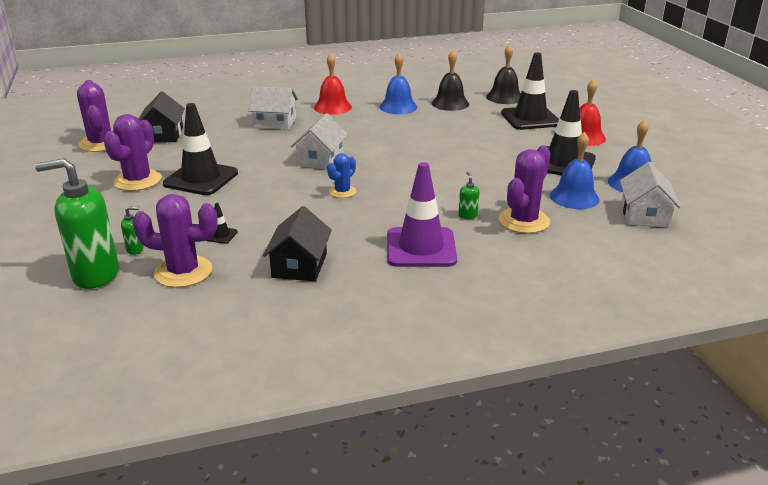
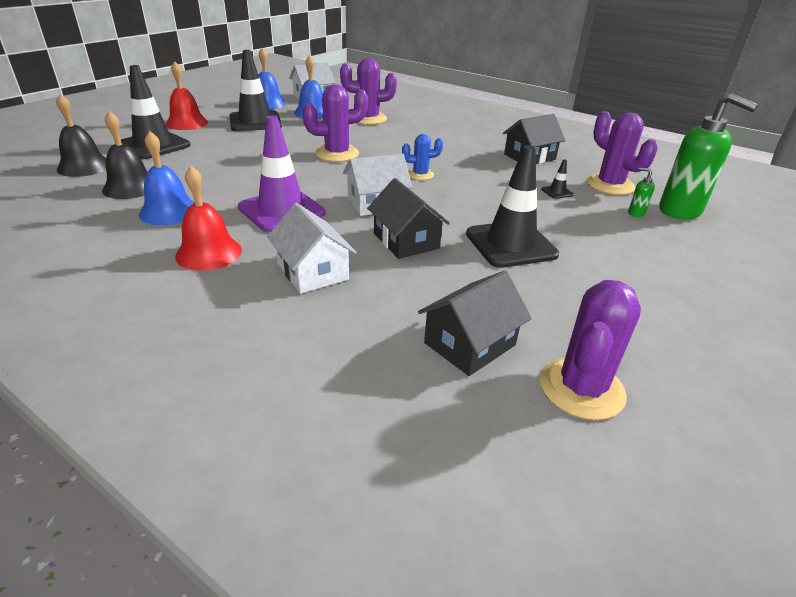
camera: 130 degrees left, 5 degrees up
(138, 181) = (580, 279): purple cactus -> purple cactus (337, 154)
(261, 152) = (406, 241): none -> black house
(421, 248) = (447, 134): purple traffic cone -> purple traffic cone (281, 210)
(467, 215) = (386, 132): green soap dispenser -> none

